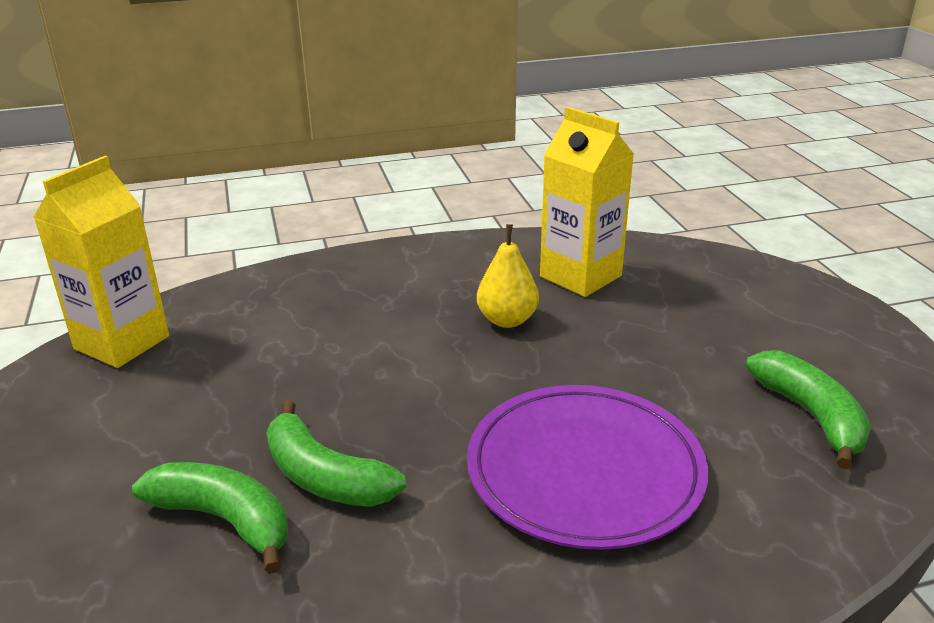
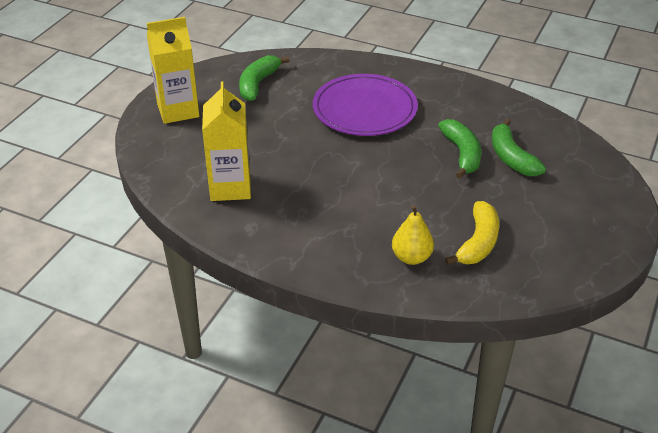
camera: 140 degrees left, 10 degrees up
(122, 342) = (515, 279): yellow carton -> yellow carton (178, 110)
(200, 359) = (478, 242): none -> yellow banana
(507, 320) = (304, 182): yellow pear -> yellow pear (411, 257)

